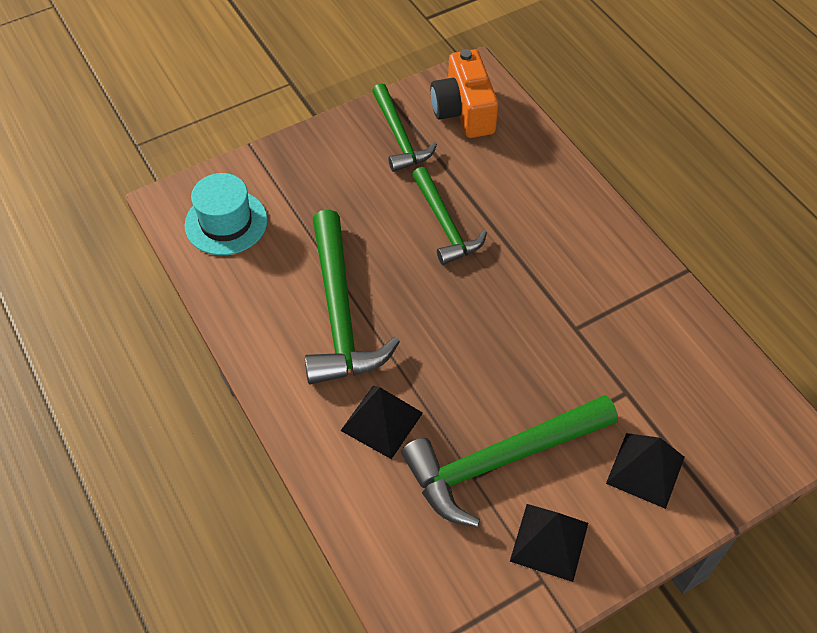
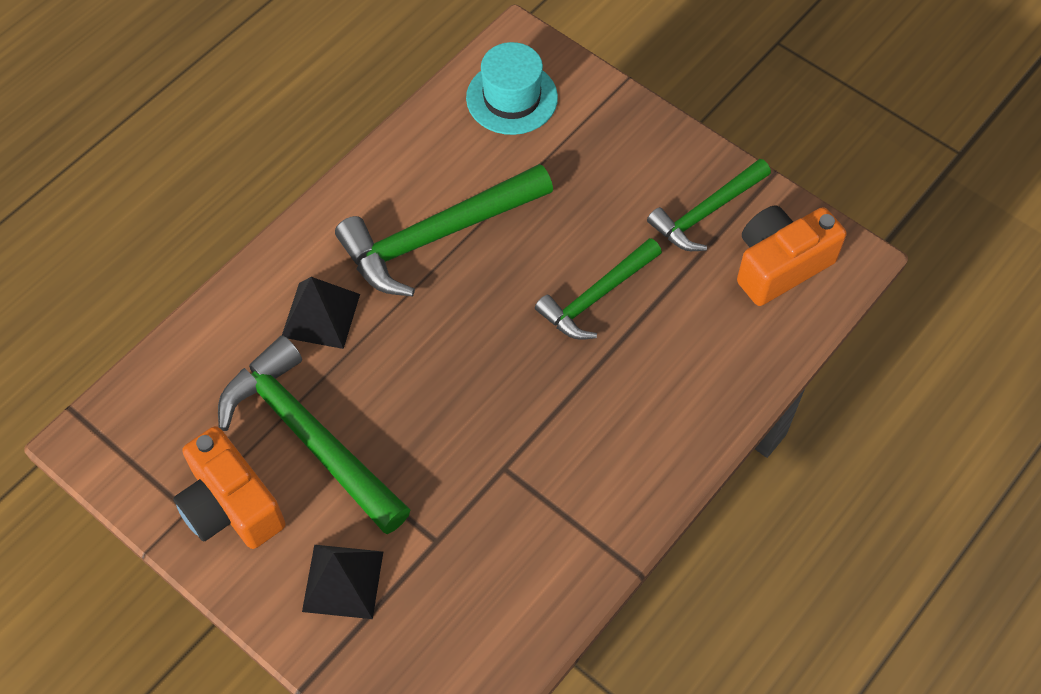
camera: 70 degrees right, 5 degrees up
(549, 541) = (231, 506): black pyramid -> orange camera

